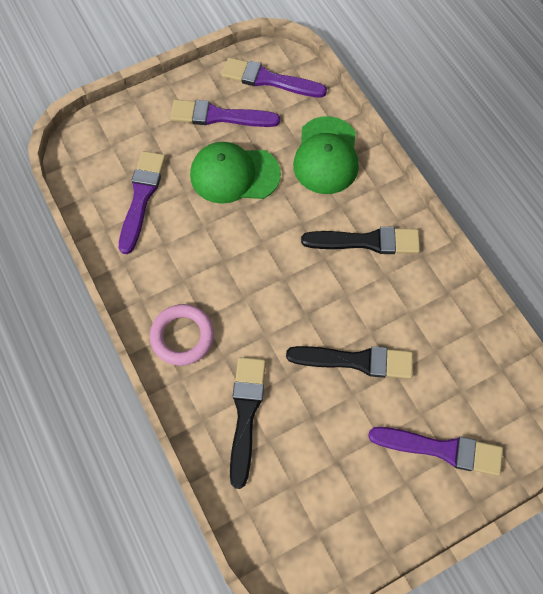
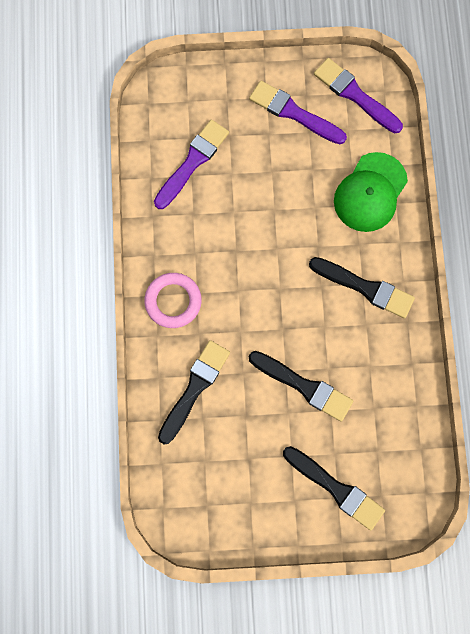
camera: 25 degrees right, 10 degrees up
(234, 174) = (281, 175): green cap -> none
(441, 449) = (336, 489): purple brush -> black brush

